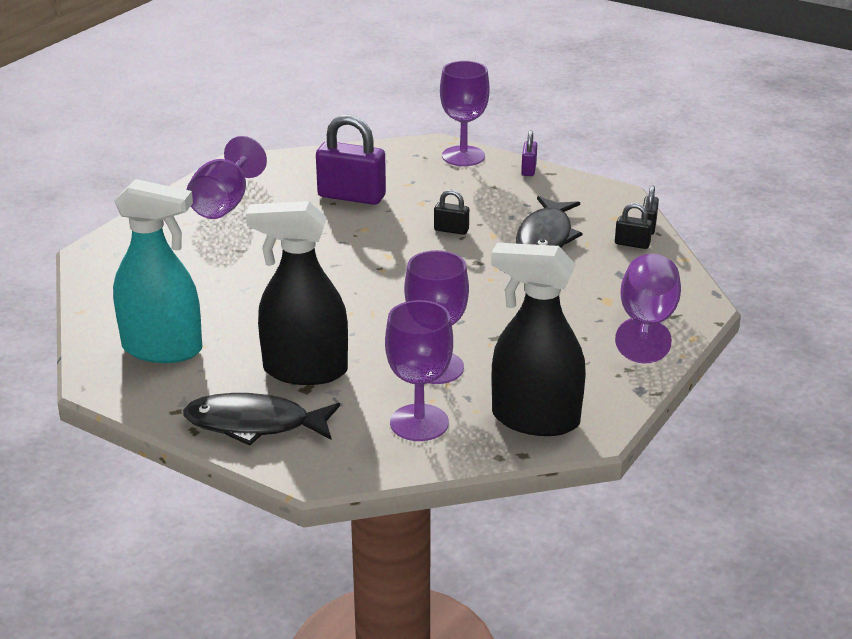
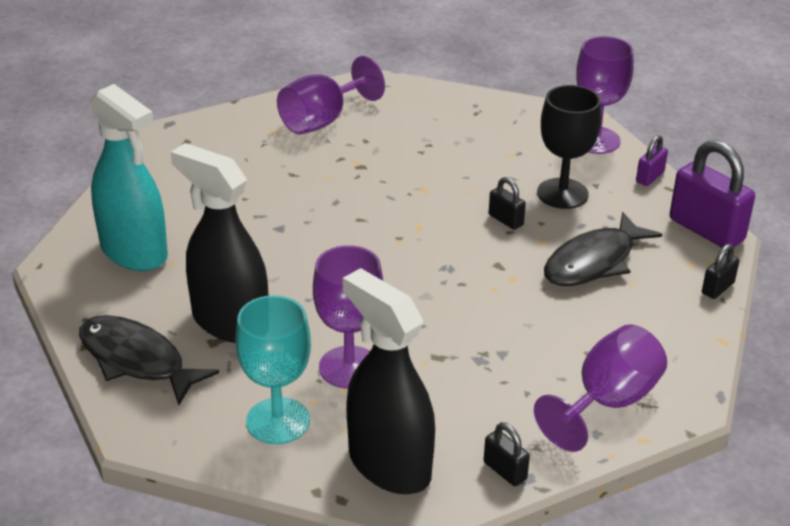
camera: 30 degrees right, 5 degrees up
(351, 196) = (444, 150): purple padlock -> purple padlock (706, 230)
(419, 423) = (278, 421): purple goblet -> turquoise goblet
(475, 199) = (562, 193): none -> black goblet
(632, 244) = (680, 302): black padlock -> black padlock (505, 471)

